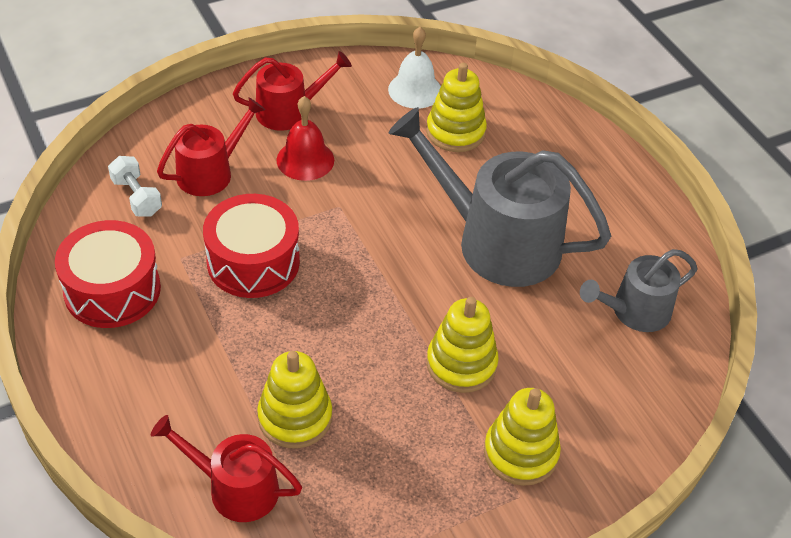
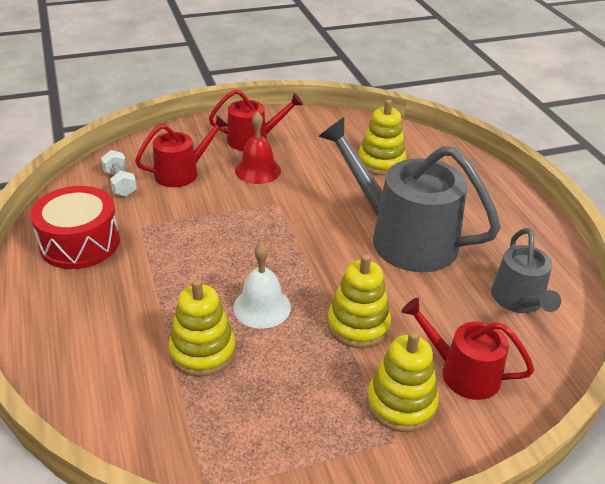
camera: 10 degrees right, 10 degrees down
(235, 488) = (135, 403): red watering can -> red watering can (463, 372)
(253, 262) = (198, 234): red drum -> none
(415, 90) = (354, 134): white bell -> white bell (262, 307)
(635, 311) = (519, 300): grey watering can -> grey watering can turned 75 degrees counterclockwise

